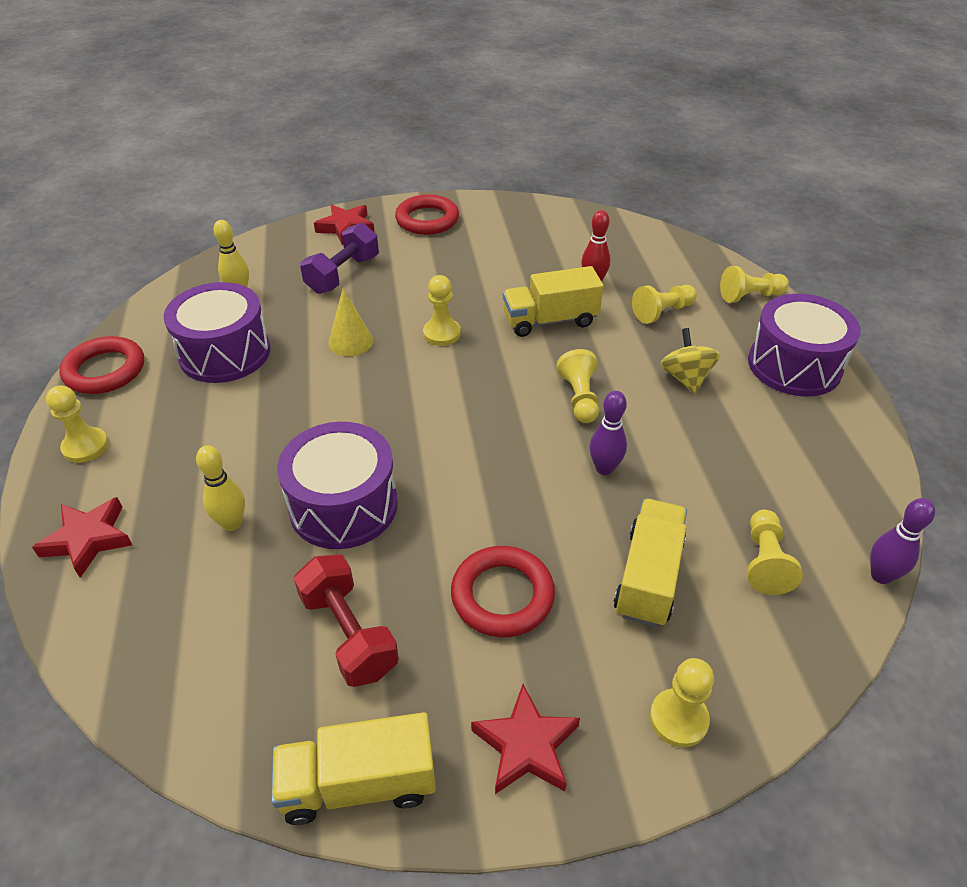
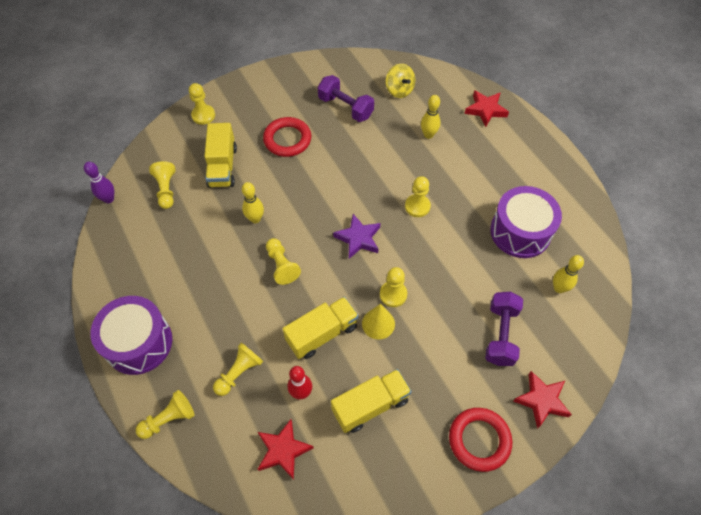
camera: 160 degrees right, 15 degrees up
(85, 447) = (535, 149): yellow pawn -> yellow pawn (417, 206)
(105, 370) = (577, 196): red ring -> none
(343, 505) = (382, 158): purple drum -> none
(349, 634) = (345, 107): red dumbbell -> purple dumbbell
(351, 341) = (449, 267): yellow cone -> yellow cone (378, 323)
(359, 783) = (315, 67): yellow truck -> yellow truck (370, 405)
(453, 401) = (358, 238): none -> purple star
(526, 745) = (260, 92): red star -> red star (283, 450)
(604, 468) = (255, 219): purple bowling pin -> yellow bowling pin
(685, 378) = (215, 305): yellow spinning top -> yellow spinning top (399, 90)

